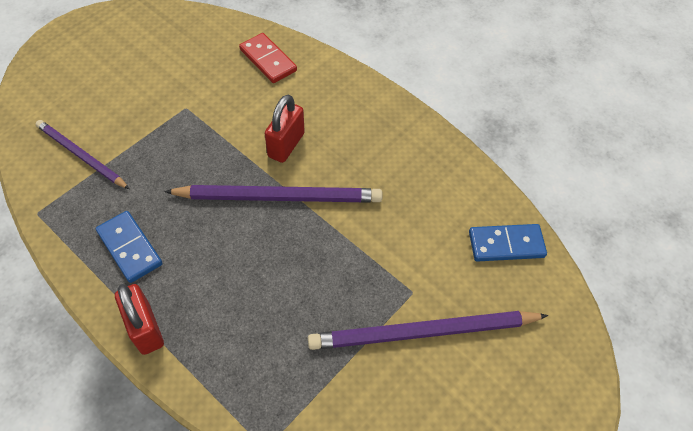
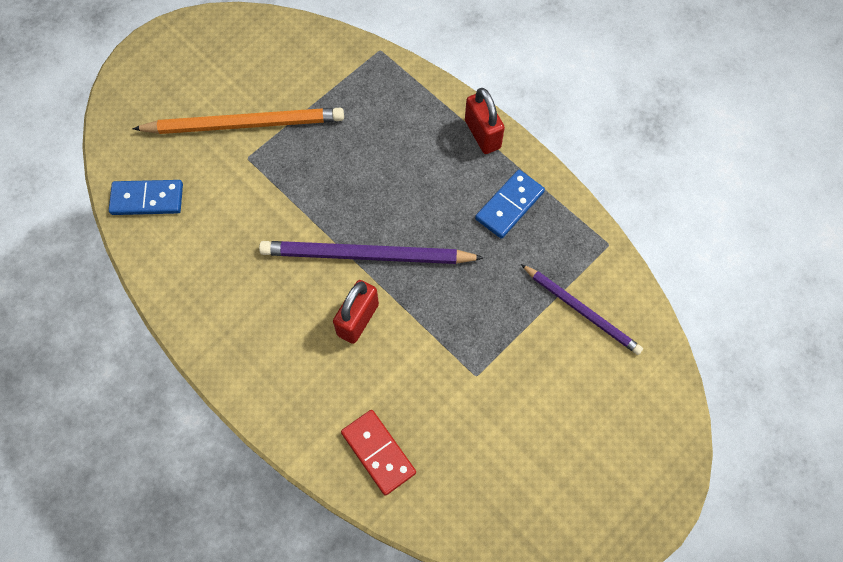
camera: 175 degrees left, 10 degrees up
(129, 248) = (509, 205): blue domino -> blue domino turned 75 degrees clockwise
(423, 332) = (245, 124): purple pencil -> orange pencil

